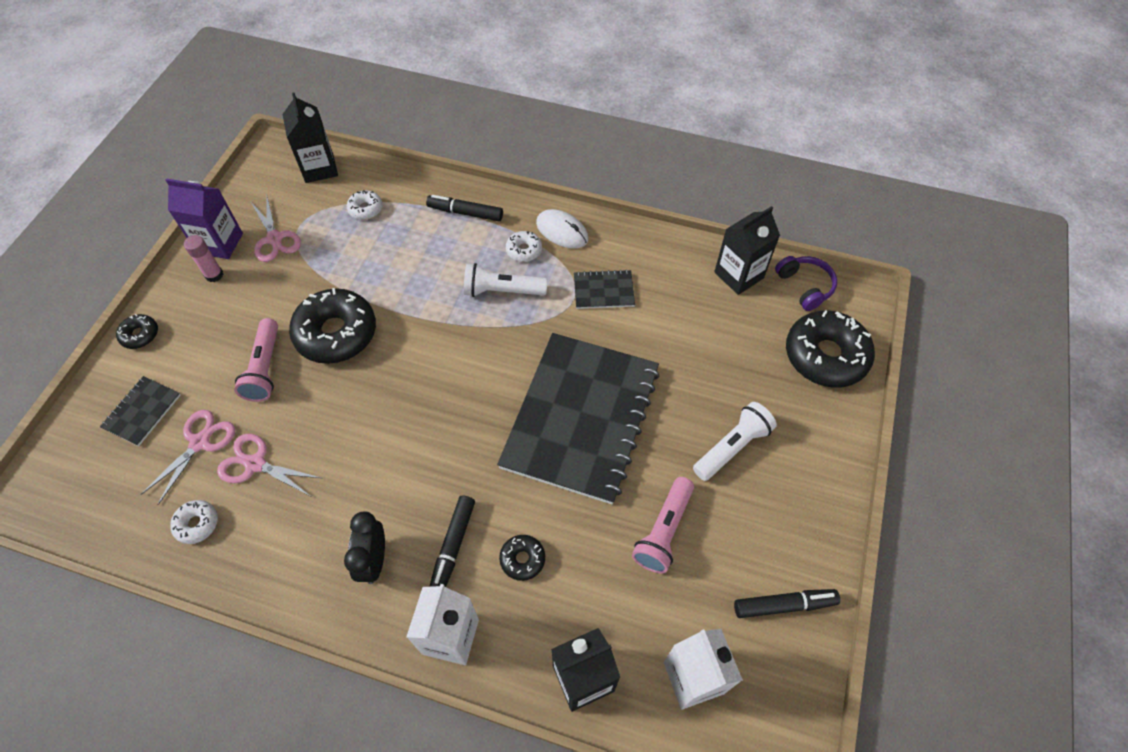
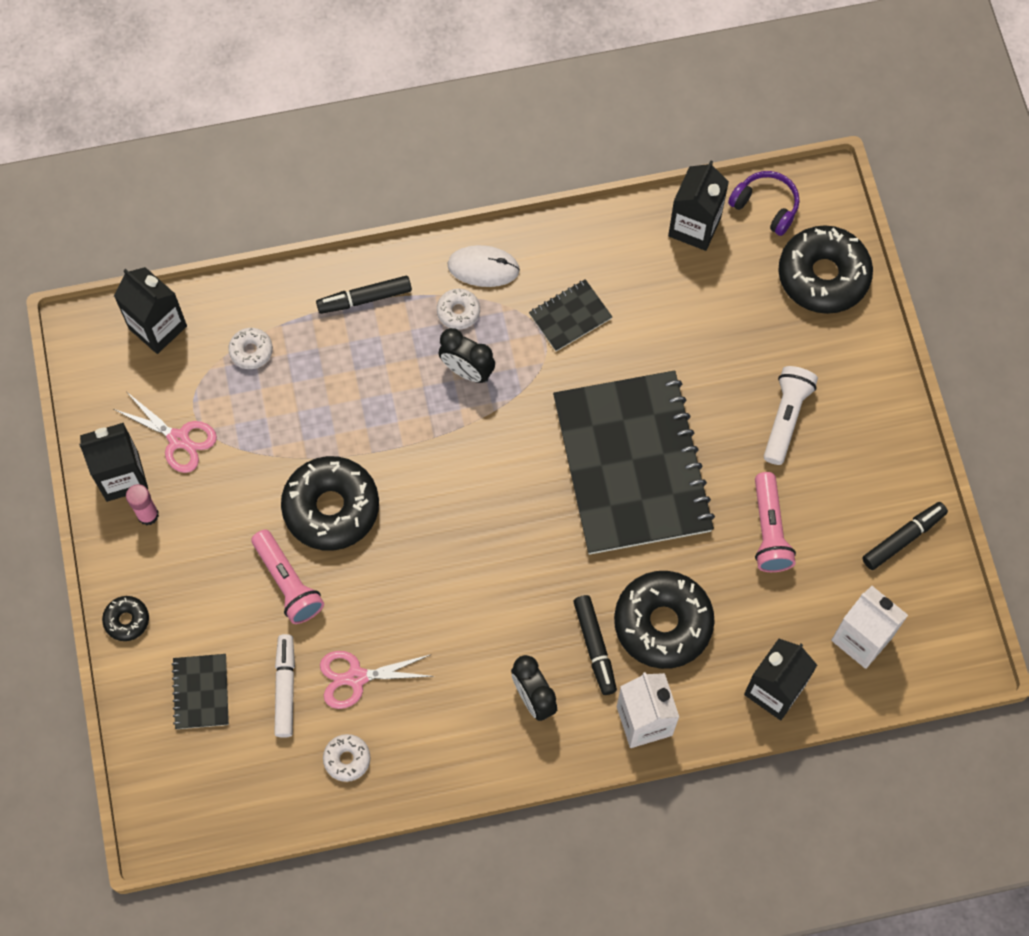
camera: 30 degrees left, 10 degrees up
(200, 442) = (285, 688): pink scissors -> white marker
(220, 243) = (122, 476): purple carton -> black carton
(502, 291) = (467, 371): white flashlight -> black clock
(522, 559) = (663, 623): black donut -> black donut, size x2.15

